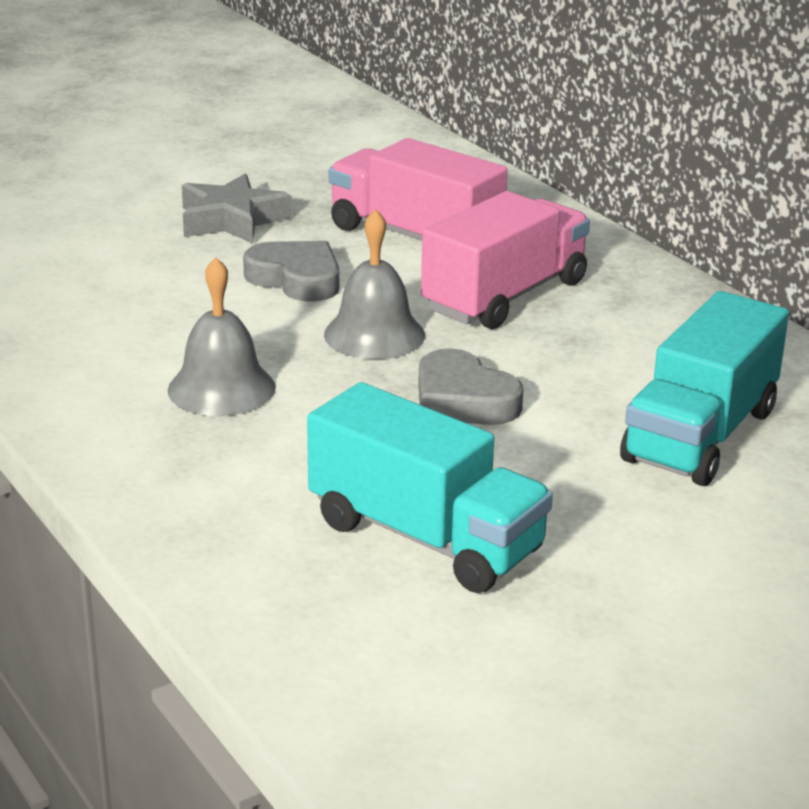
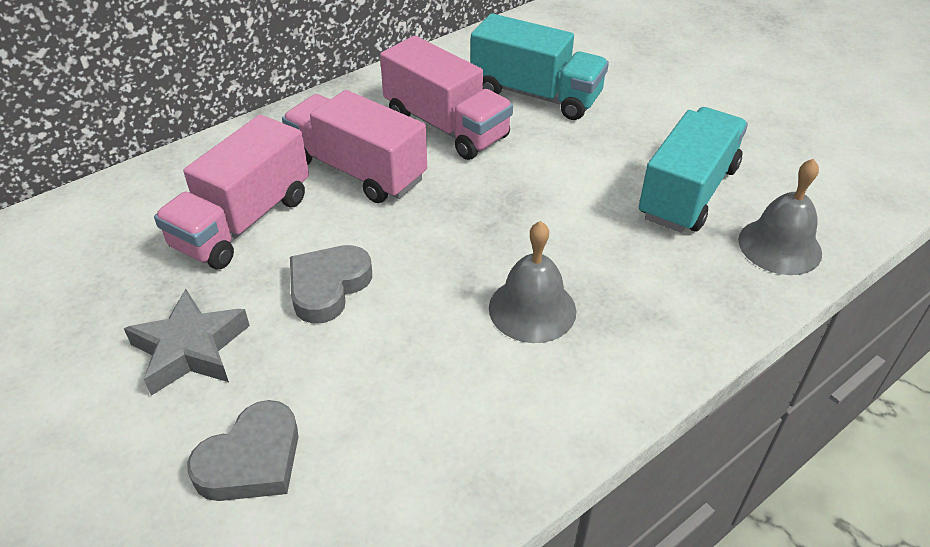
camera: 95 degrees left, 15 degrees up
(374, 334) = (428, 232): grey bell -> grey bell (779, 246)
(463, 400) = (518, 184): grey heart -> grey heart (252, 460)
(605, 357) = (446, 126): none -> pink truck

